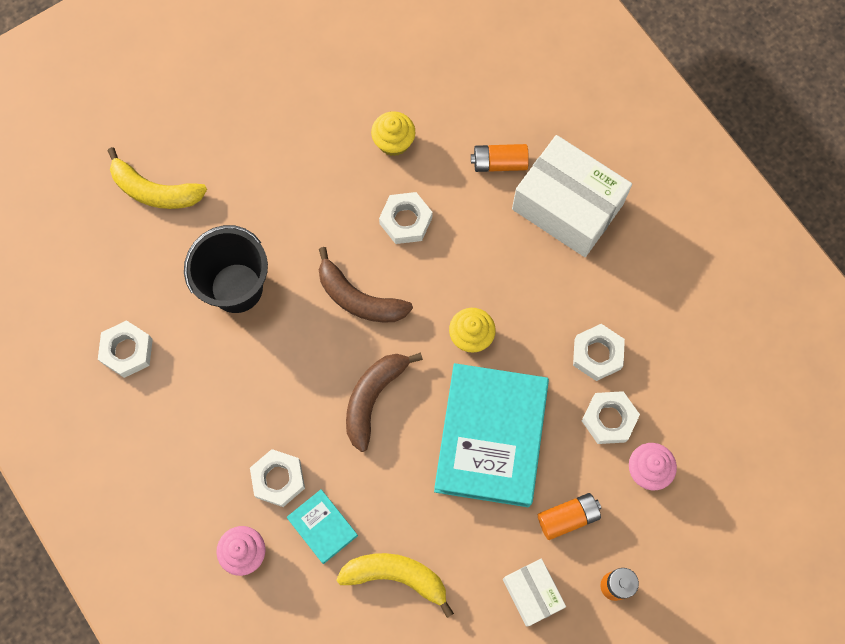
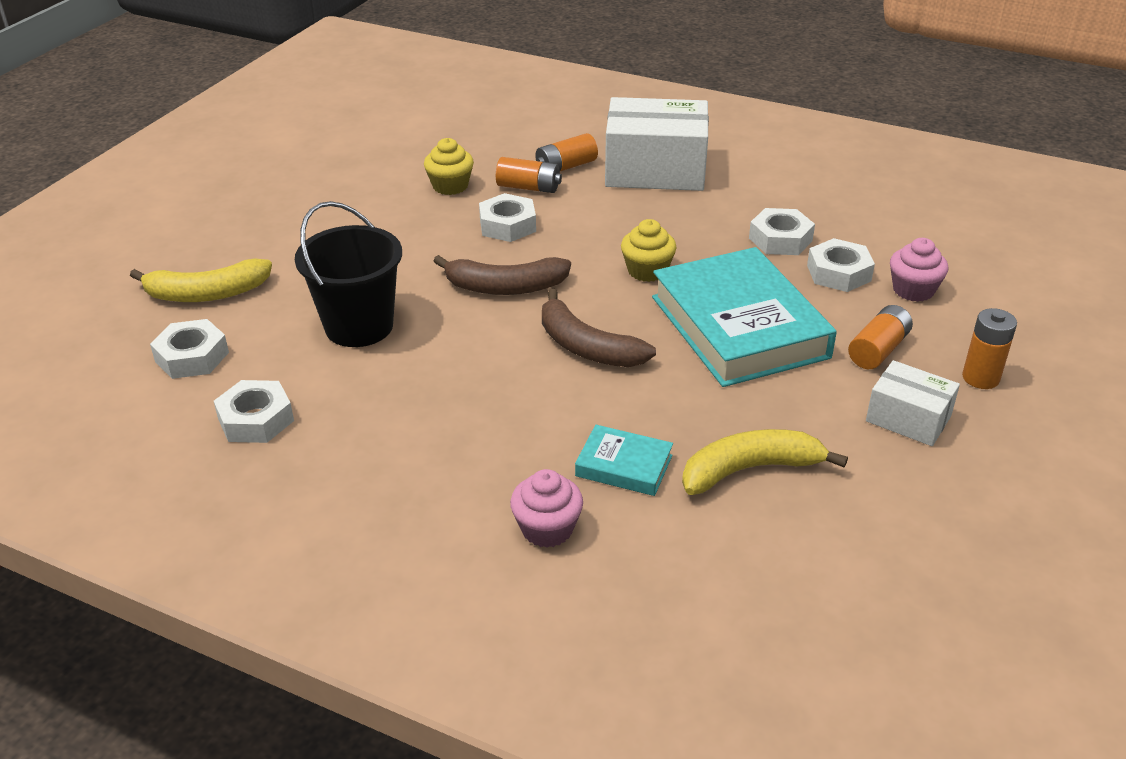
camera: 30 degrees left, 35 degrees down
(278, 479) = (534, 449): white nut -> white nut (192, 357)
(373, 398) = (587, 347): brown banana -> brown banana turned 45 degrees counterclockwise
(452, 177) = (528, 187): none -> orange battery

